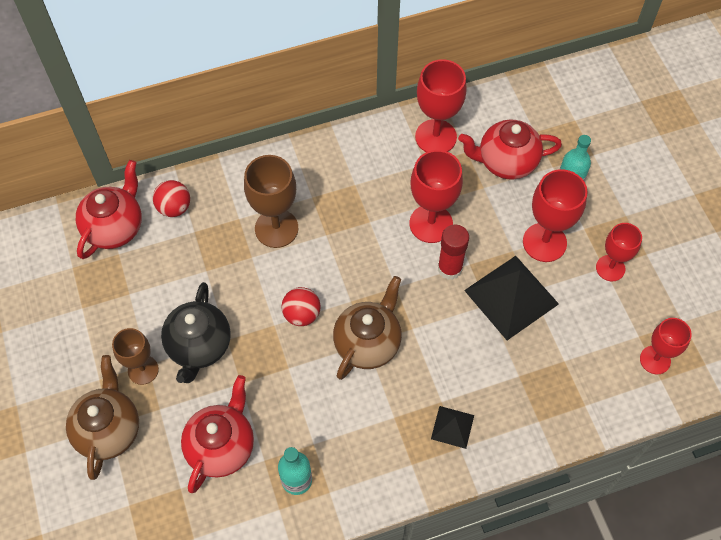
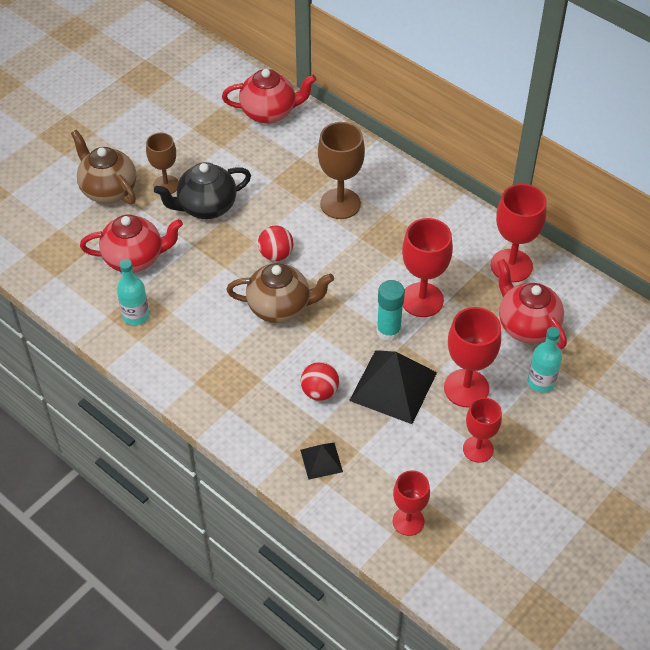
camera: 60 degrees right, 10 degrees down
(109, 429) = (108, 190): brown teapot -> brown teapot turned 105 degrees counterclockwise
(174, 208) = (312, 136): red ball -> red ball (319, 391)
(449, 268) = (388, 331): red glue stick -> turquoise glue stick
(452, 427) = (243, 396): black pyramid -> black pyramid (321, 460)

